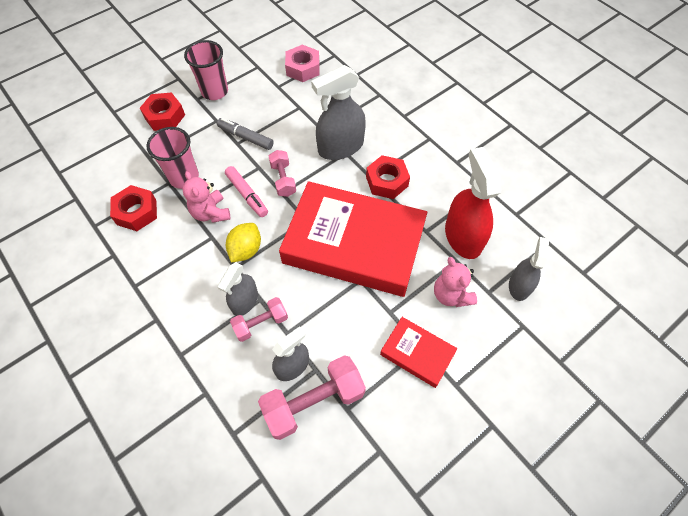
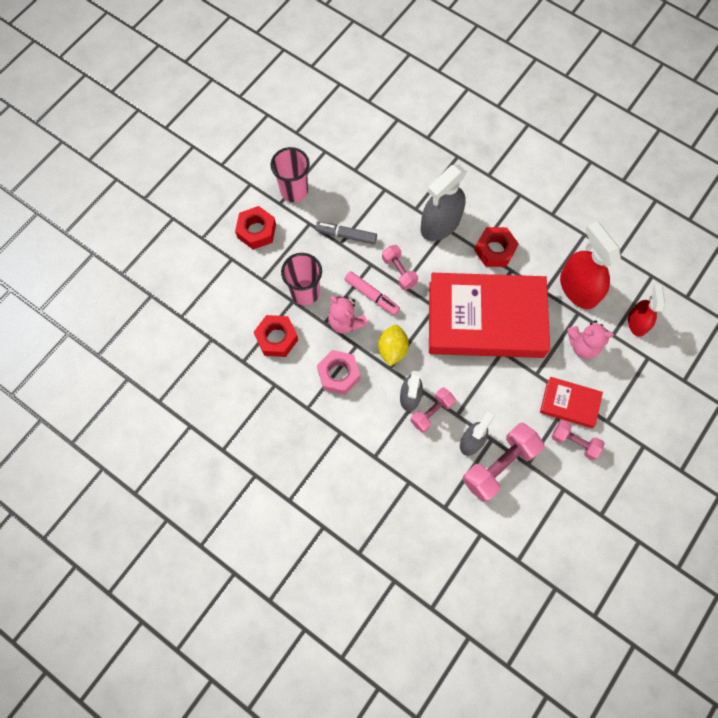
camera: 15 degrees left, 10 degrees up
(303, 68) = (371, 143): pink nut -> pink nut (338, 374)
(410, 398) = (574, 442): none -> pink dumbbell
(451, 295) = (582, 345): pink teddy bear -> pink teddy bear turned 45 degrees counterclockwise
(519, 286) = (637, 322): grey spray bottle -> red spray bottle

